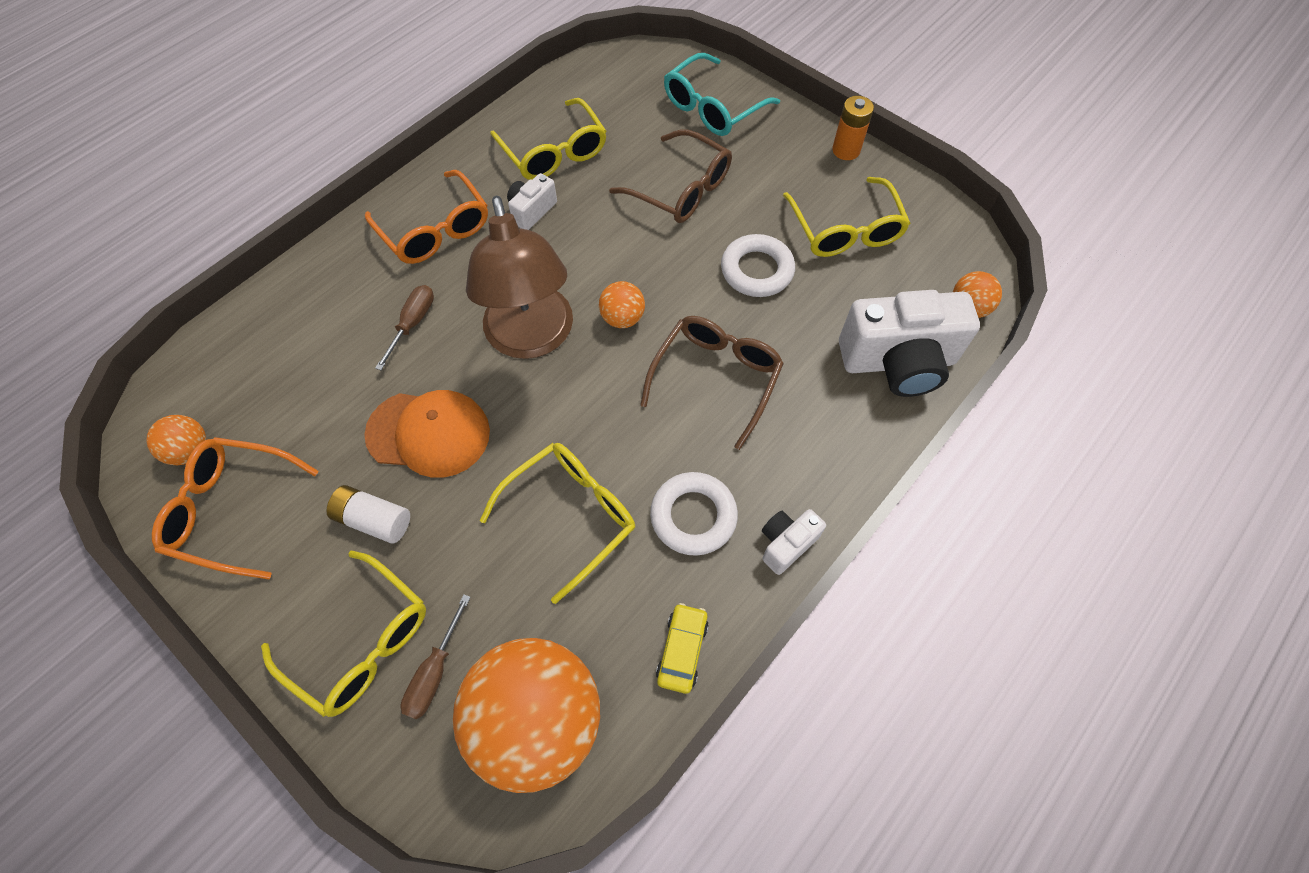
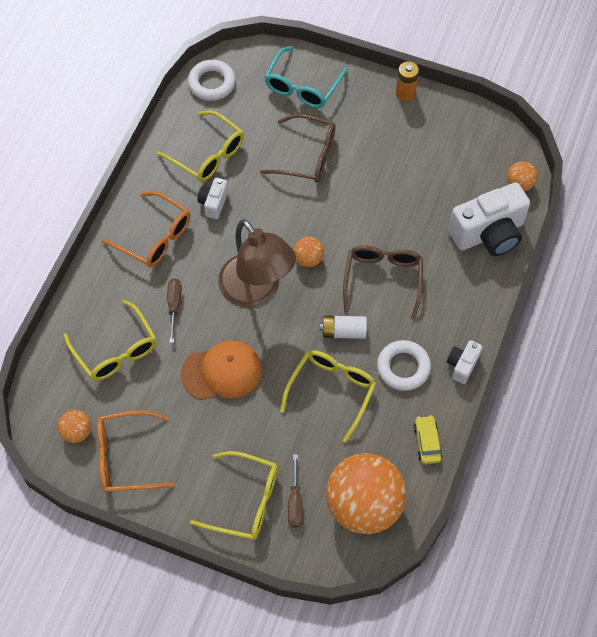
camera: 20 degrees left, 0 degrees up
(374, 519) = (215, 433): white battery -> white battery (343, 331)
(757, 270) = (380, 199): white ring -> white ring (212, 83)
(845, 230) = (426, 153): yellow glasses -> yellow glasses (115, 350)

